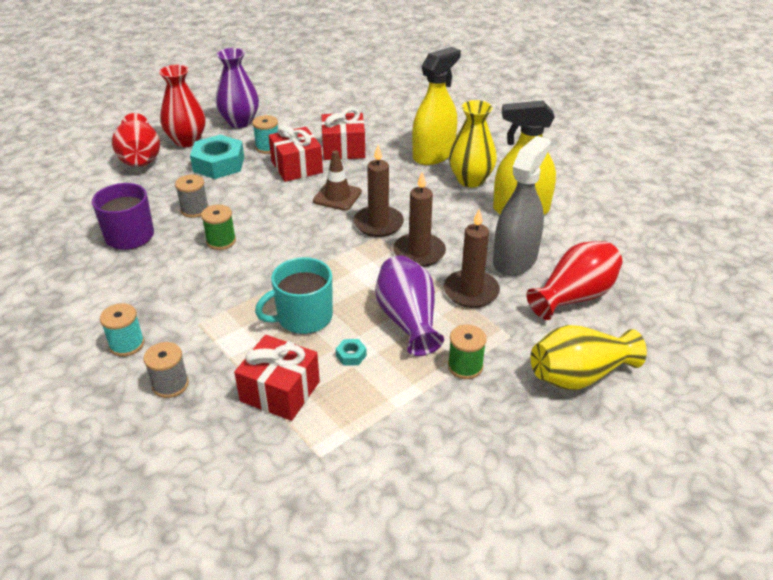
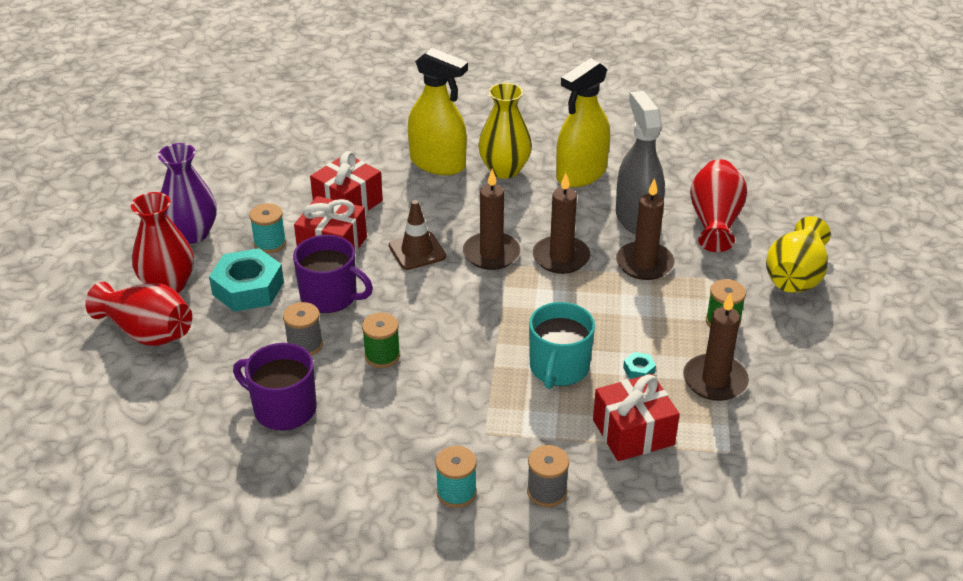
camera: 45 degrees left, 0 degrees up
(250, 193) = (330, 296): none -> purple mug
(391, 401) = (715, 380): none -> brown candle
(408, 320) = (635, 316): purple vase -> none
(433, 155) = (438, 163): yellow spray bottle -> yellow spray bottle turned 120 degrees clockwise

